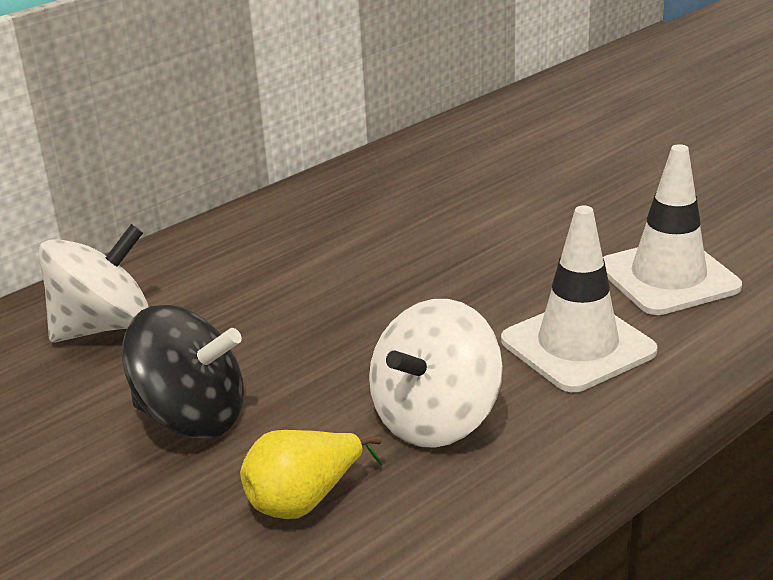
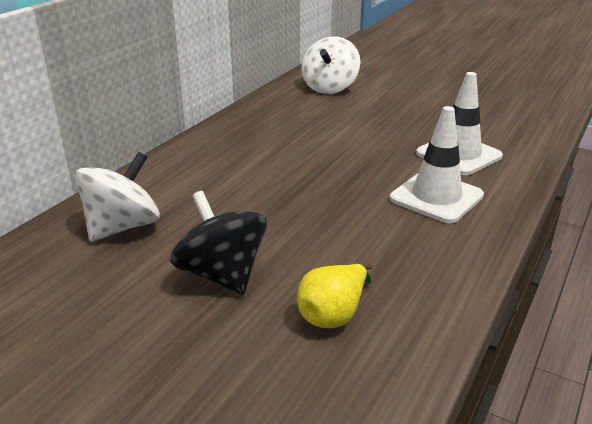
camera: 20 degrees left, 0 degrees up
(192, 417) = (222, 274): black spinning top -> black spinning top turned 120 degrees counterclockwise
(436, 419) = (383, 250): white spinning top -> white spinning top (329, 88)

